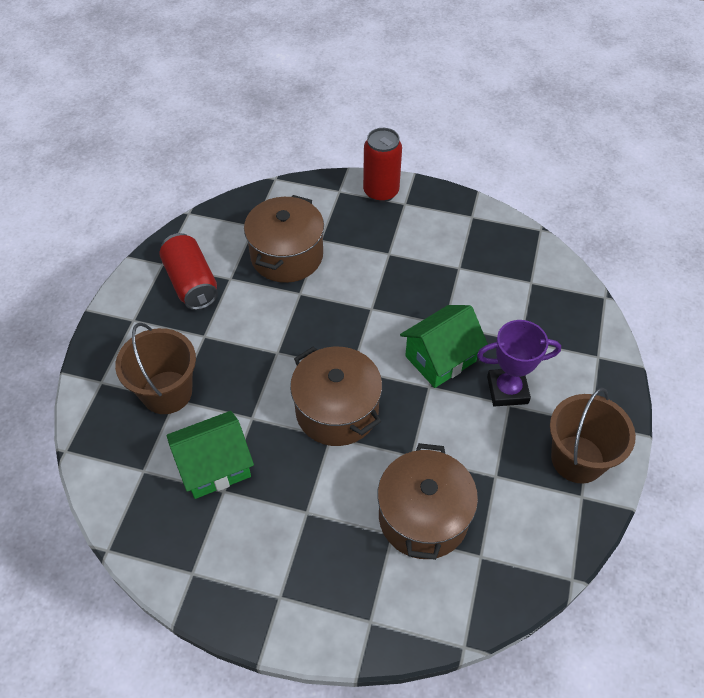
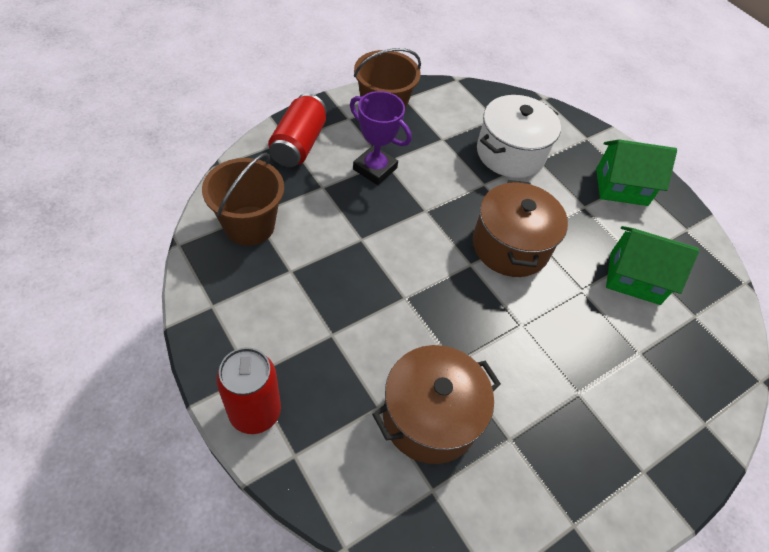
camera: 145 degrees left, 0 degrees up
(167, 392) = (645, 365): brown bucket -> brown bucket (249, 225)
(191, 283) = (555, 468): red can -> red can (299, 144)
(423, 517) = (510, 153): brown pot -> white pot
(440, 359) = (395, 220): green house -> green house (621, 187)

